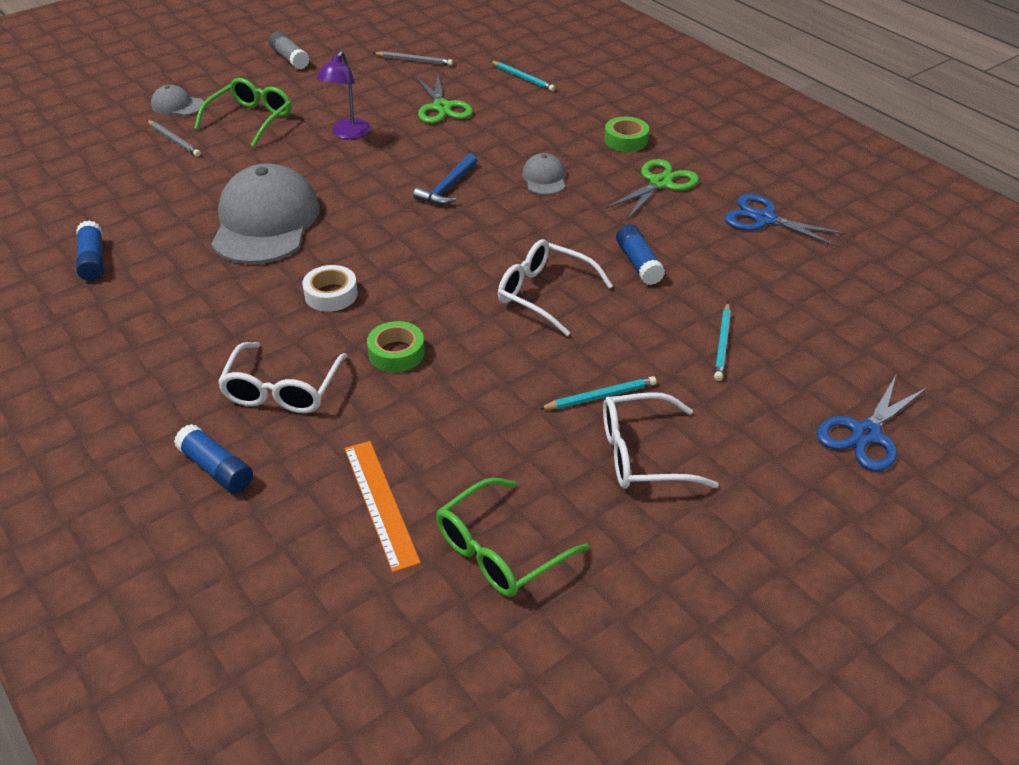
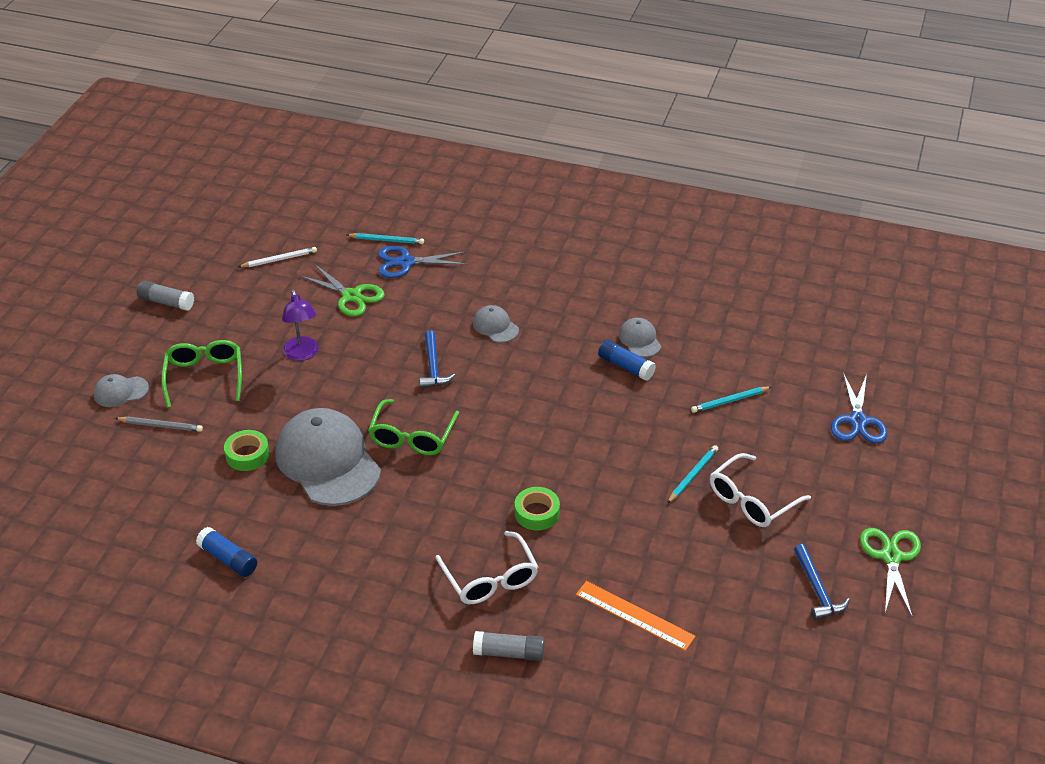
camera: 35 degrees left, 0 degrees up
(216, 469) = (509, 653): blue glue stick -> grey glue stick
(331, 294) = (444, 494): white tape -> none
(414, 60) = (279, 259): grey pencil -> white pencil
(499, 551) = (731, 604): green glasses -> green glasses (412, 437)
(544, 294) = (587, 420): white glasses -> none
(621, 594) = (817, 590): none -> blue hammer
(626, 140) = (521, 266): green tape -> green tape (247, 455)
(660, 183) = (580, 294): green scissors -> green scissors (891, 556)
(680, 246) = (639, 340): none -> grey cap
(722, 343) = (730, 401): turquoise pencil -> turquoise pencil turned 90 degrees clockwise
(764, 219) = (673, 292): blue scissors -> blue scissors (405, 262)

